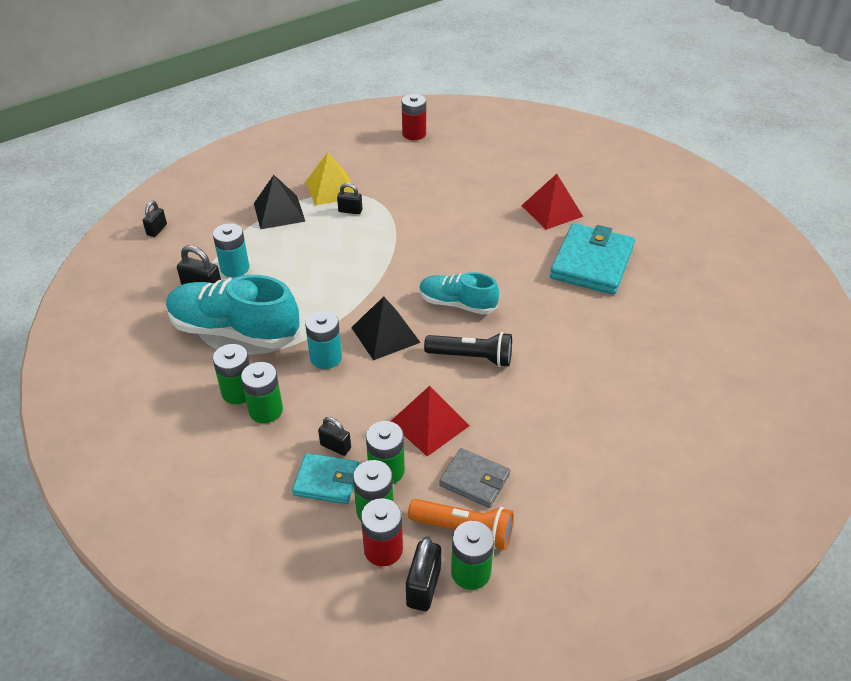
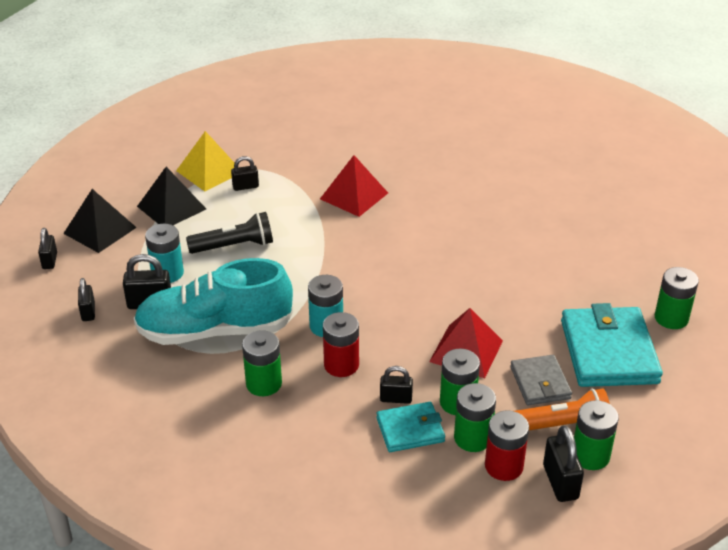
camera: 25 degrees left, 5 degrees down
(153, 282) = (88, 312): none -> black padlock
(266, 410) = (304, 390): green battery -> green battery (671, 318)
(385, 334) = (368, 288): black pyramid -> black pyramid (100, 230)
(414, 134) = (254, 97): red battery -> red battery (341, 365)
(457, 304) = (414, 241): turquoise shoe -> none
(472, 357) = (462, 283): black flashlight -> black flashlight (234, 246)
(474, 480) = (540, 383): grey wallet -> grey wallet turned 75 degrees clockwise
(551, 211) = (440, 135): red pyramid -> red pyramid (354, 196)
(592, 263) = (509, 171): turquoise wallet -> turquoise wallet (608, 351)

